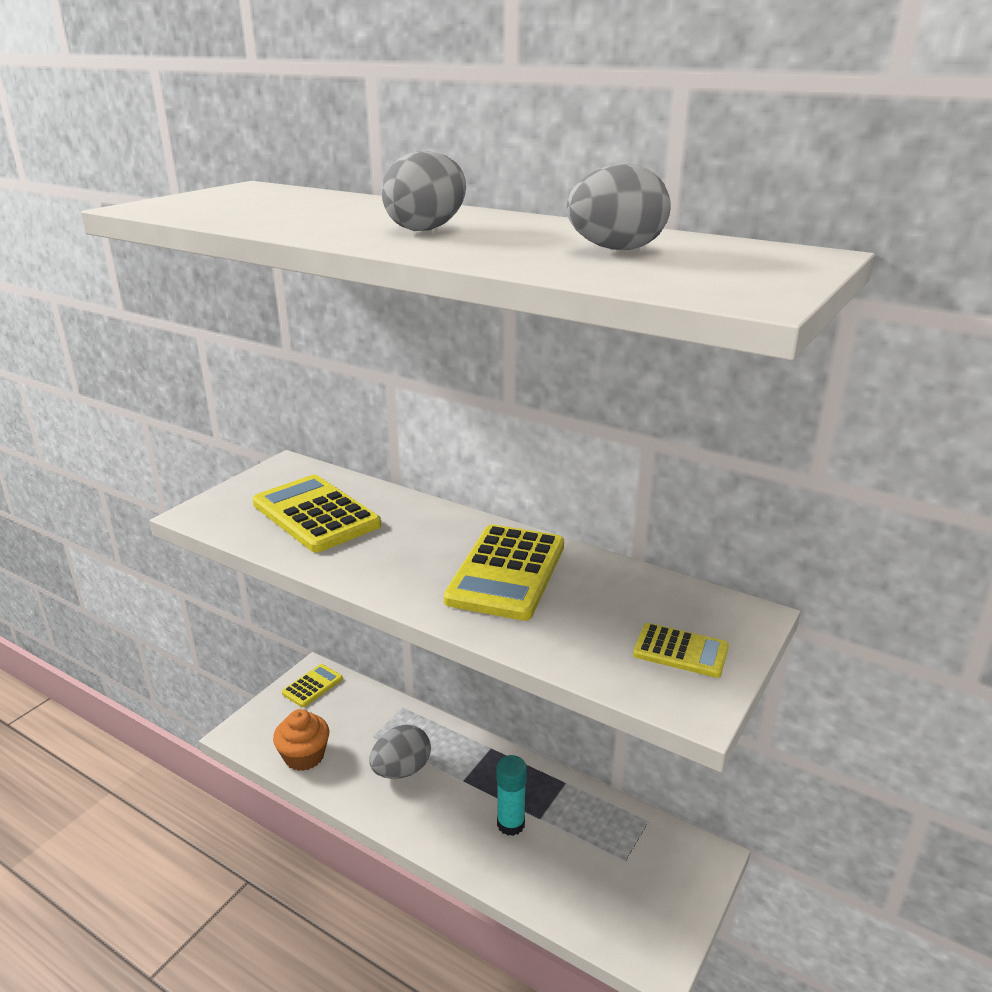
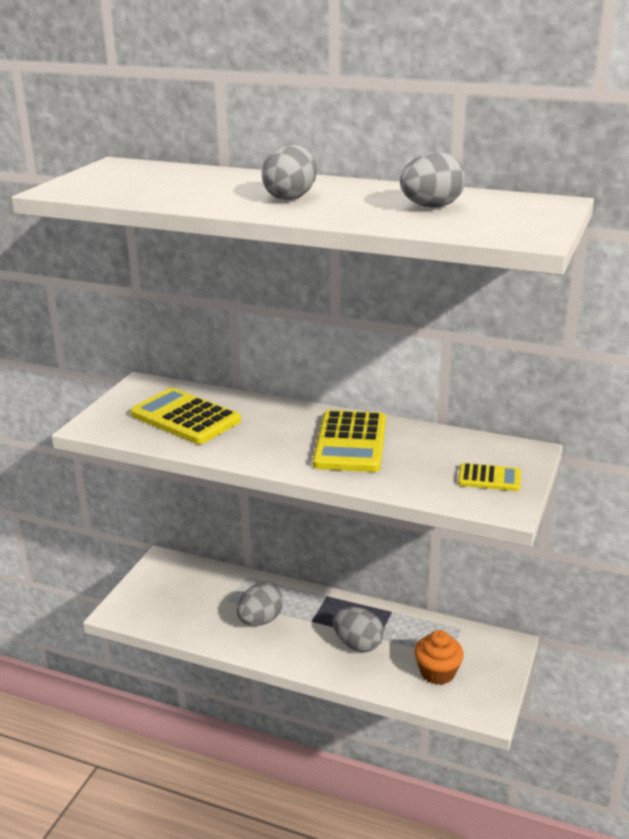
camera: 10 degrees left, 0 degrees up
(304, 756) = (177, 621): orange cupcake -> orange cupcake (437, 672)
(312, 686) = (164, 570): yellow calculator -> none
(510, 824) = (357, 644): turquoise glue stick -> grey egg

